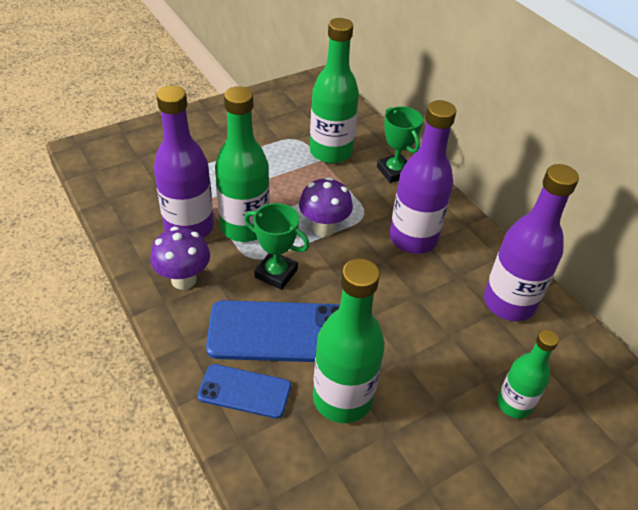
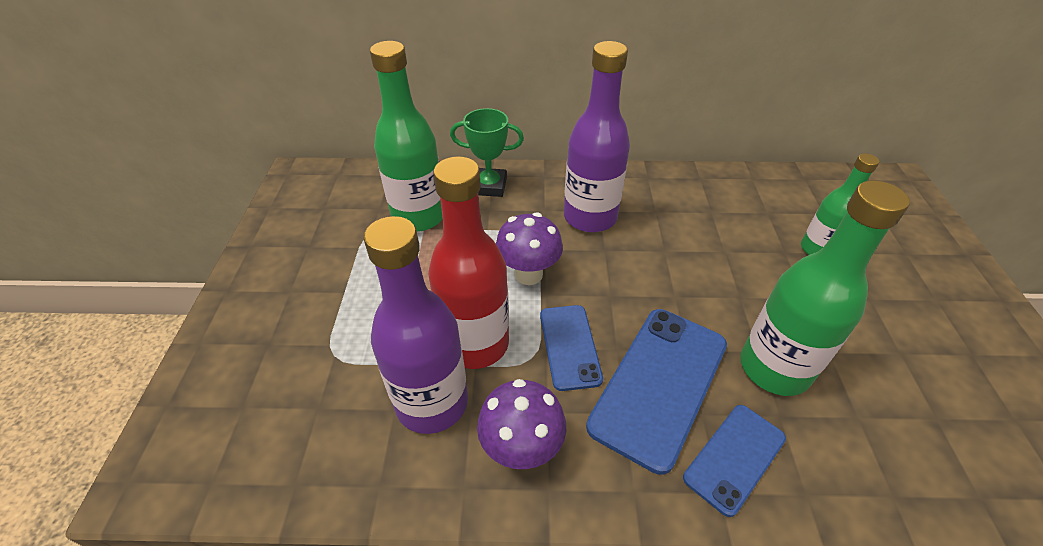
camera: 55 degrees left, 0 degrees up
(244, 227) = (475, 344): green bottle -> red bottle
(276, 273) = (569, 346): green trophy -> blue phone
(509, 303) = (704, 197): purple bottle -> none

